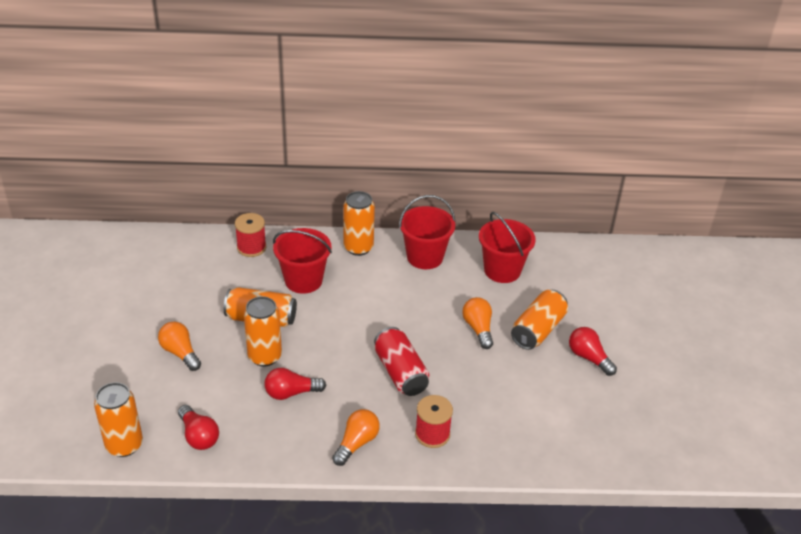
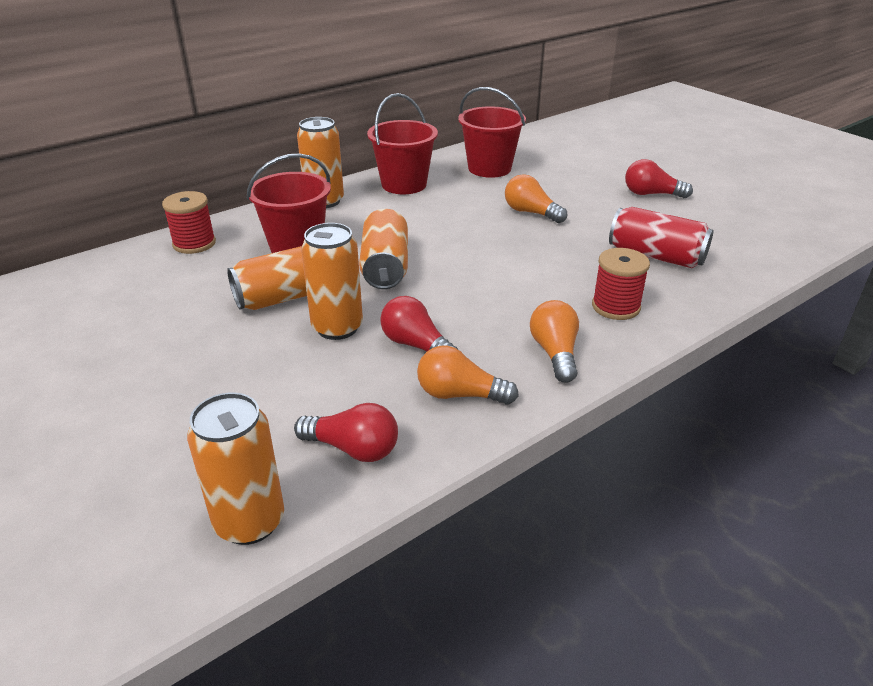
camera: 35 degrees left, 5 degrees down
(180, 353) = (215, 374): orange light bulb -> orange light bulb (460, 394)
(291, 393) = (416, 345): red light bulb -> red light bulb turned 90 degrees clockwise
(400, 372) = (509, 274): red can -> red can (656, 256)
(537, 330) = (582, 193): orange can -> orange can (385, 267)

